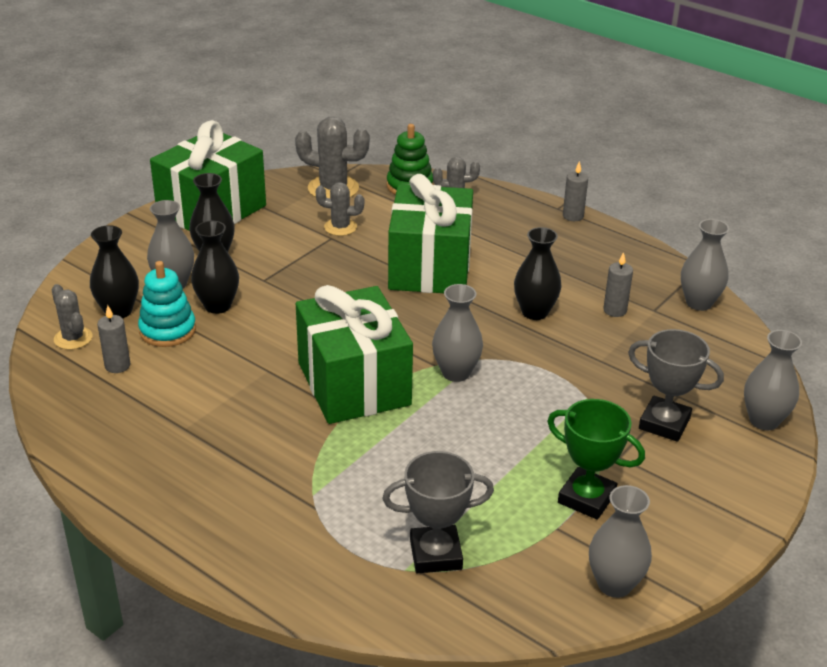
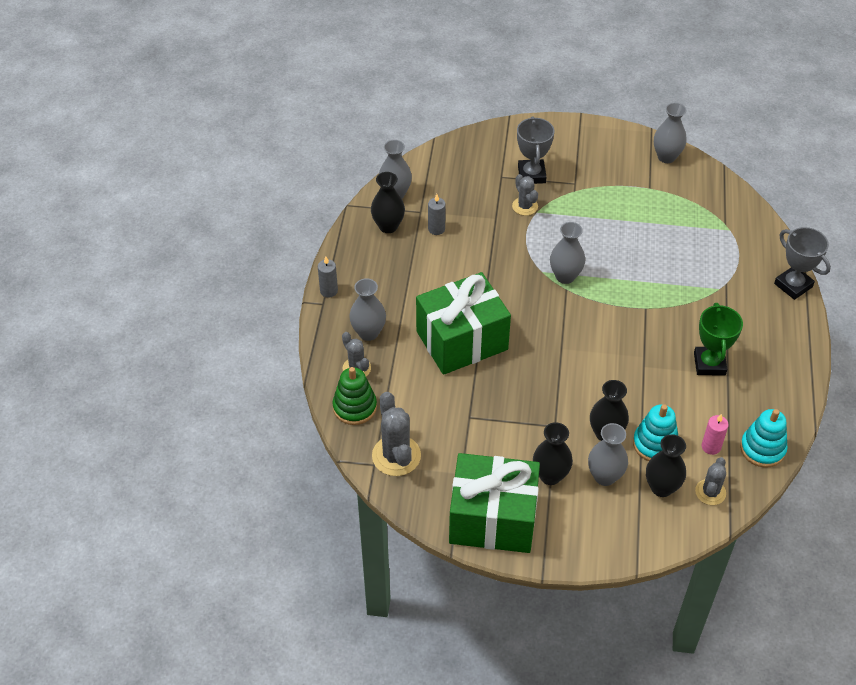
camera: 120 degrees left, 15 degrees up
(68, 401) = (762, 449): none -> turquoise stacking toy
(117, 365) = (711, 446): grey candle -> pink candle
(340, 227) = (450, 419): grey cactus -> grey cactus (525, 206)
(354, 384) = (618, 318): green gift -> none
(435, 554) = (710, 223): grey trophy -> grey trophy (793, 285)
(535, 312) = (470, 265): black vase -> black vase (388, 226)
(586, 498) = (618, 185): green trophy -> green trophy (709, 364)
(764, 420) = (494, 139): grey vase -> grey vase (368, 333)

